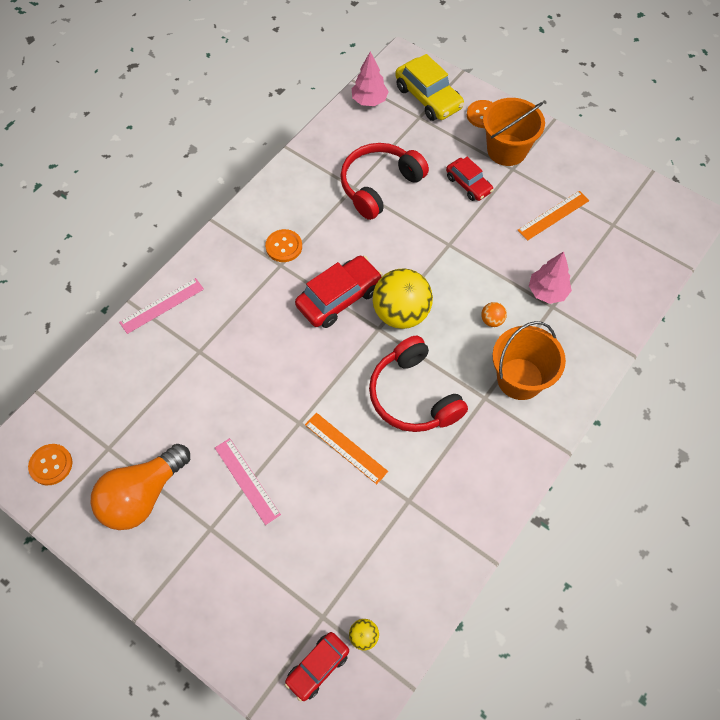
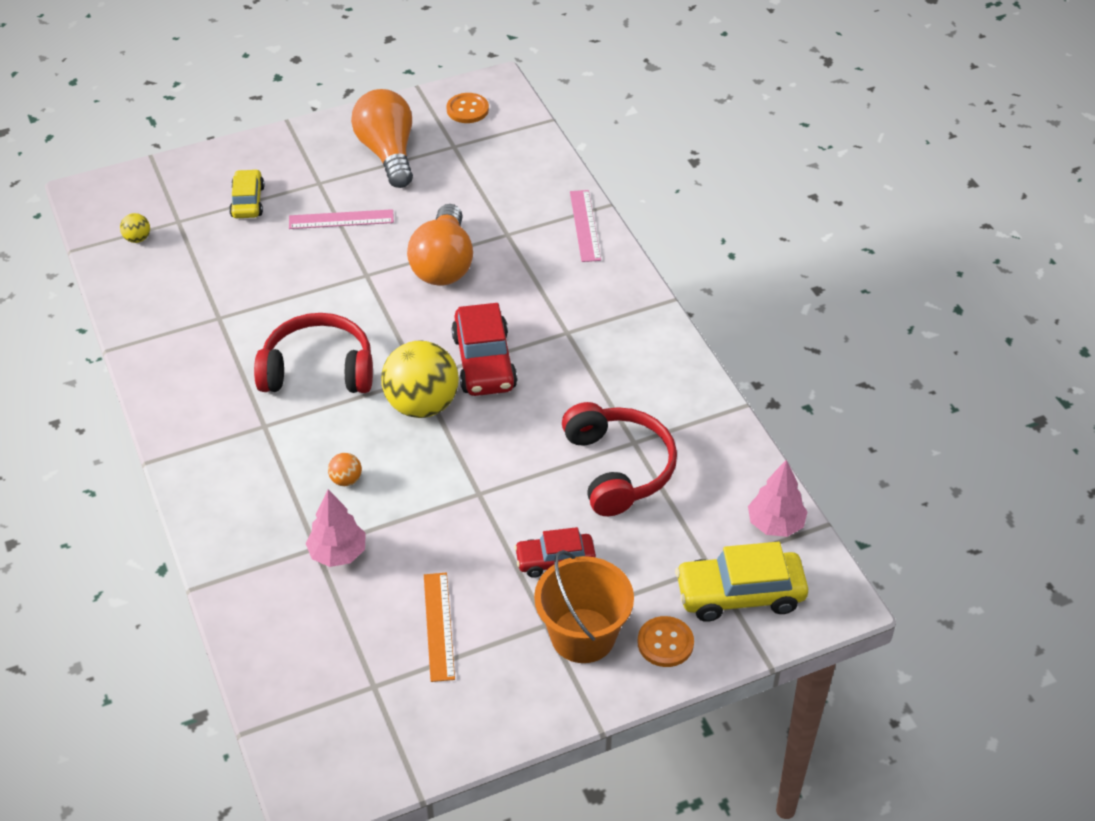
camera: 120 degrees right, 15 degrees down
(256, 376) = (443, 264): none -> orange light bulb
(265, 573) = (247, 201): none -> yellow car
(284, 246) = (590, 344): orange button -> none
(317, 667) = (143, 203): red car -> none
(345, 448) = (310, 296): orange ruler -> none
(520, 379) = (257, 466): orange bucket -> none

